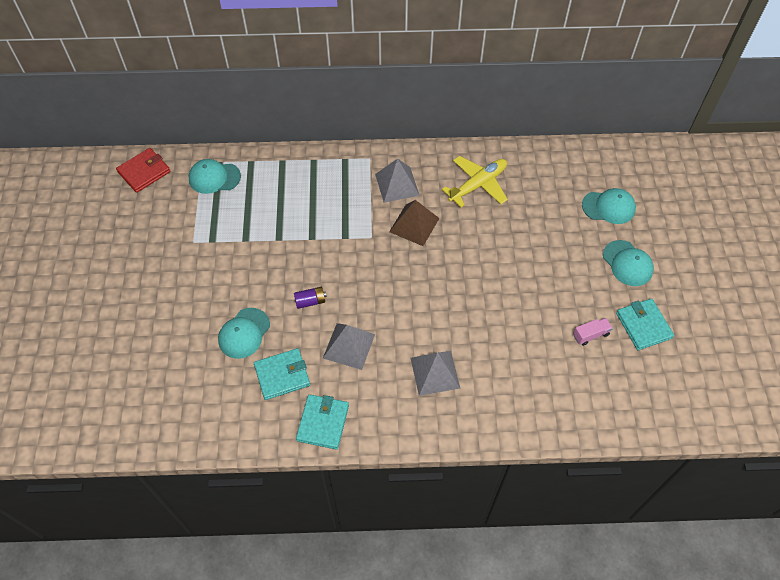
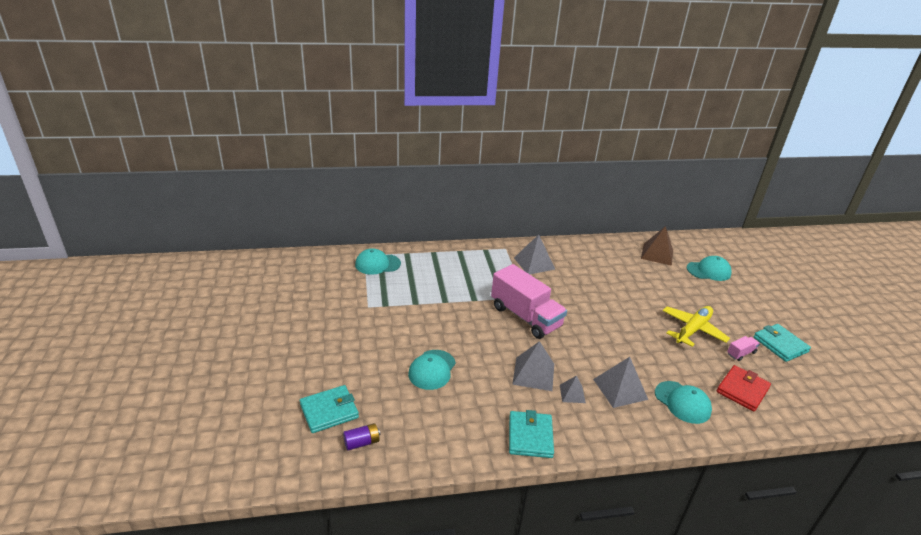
camera: 10 degrees left, 25 degrees down
(144, 172) = (314, 262): red wallet -> red wallet (742, 390)
(282, 375) = (478, 400): turquoise wallet -> turquoise wallet (329, 411)
(310, 301) = (487, 343): purple battery -> purple battery (362, 442)
(363, 267) = (525, 317): none -> pink truck
(382, 374) = (572, 393): none -> grey pyramid
(414, 225) = (558, 287): brown pyramid -> brown pyramid (657, 254)
(478, 185) = (599, 261): yellow plane -> yellow plane (692, 330)
(627, 263) = (743, 304): turquoise cap -> turquoise cap (682, 402)

